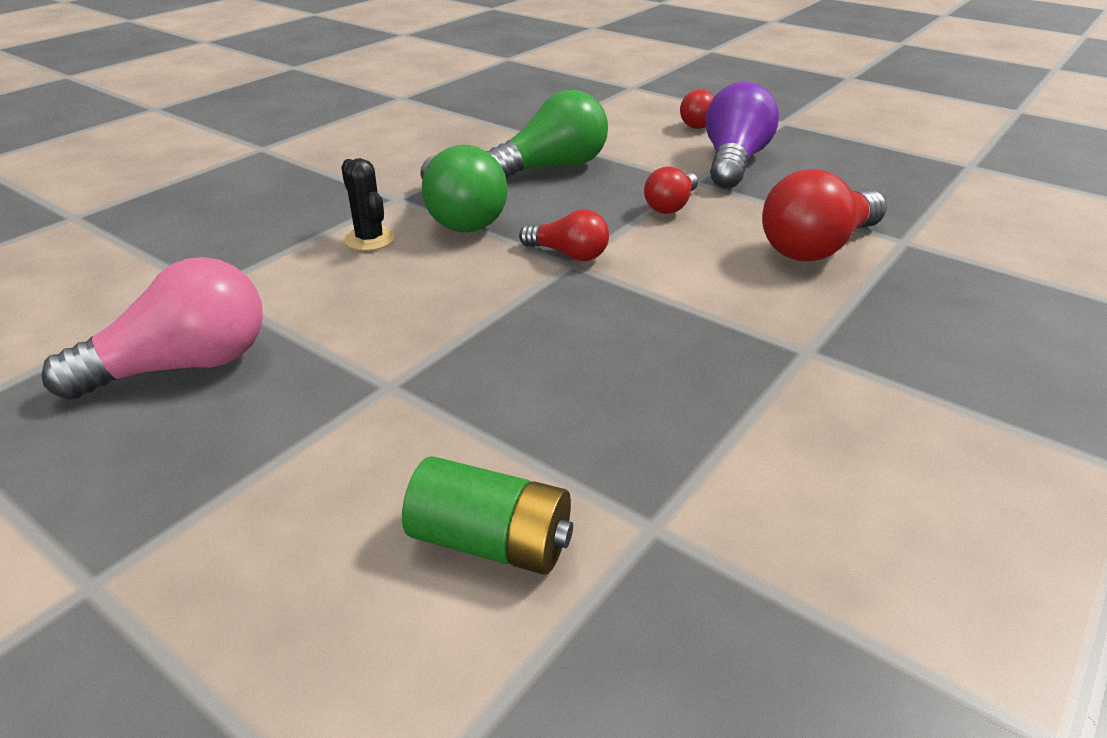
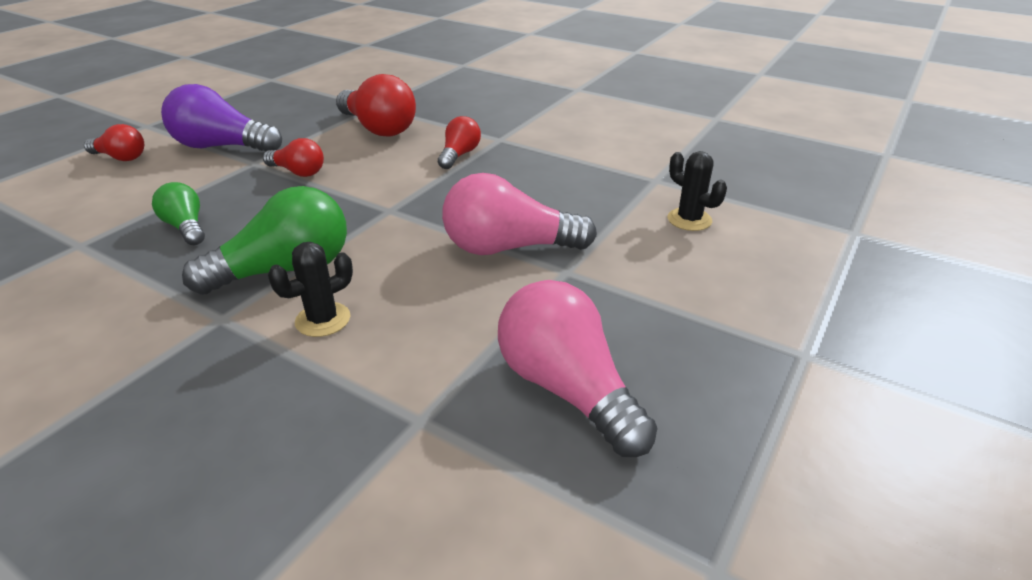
camera: 95 degrees left, 0 degrees up
(458, 344) = (509, 248): none -> pink light bulb
(491, 542) = (689, 220): green battery -> black cactus
(551, 167) = (186, 227): green light bulb -> green light bulb, size x0.57
(568, 254) = (374, 211): red light bulb -> red light bulb (459, 155)

